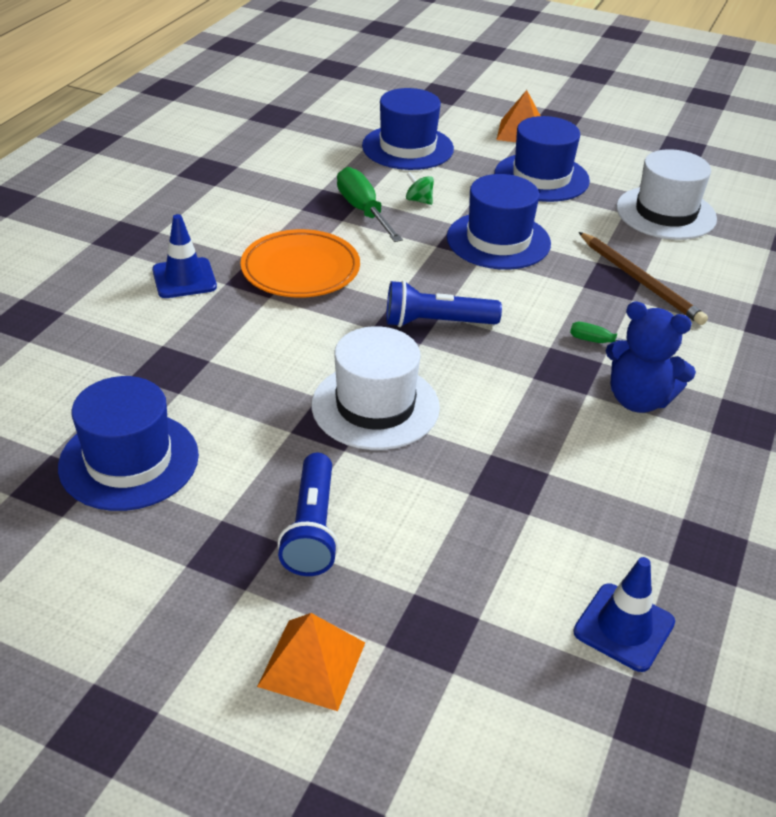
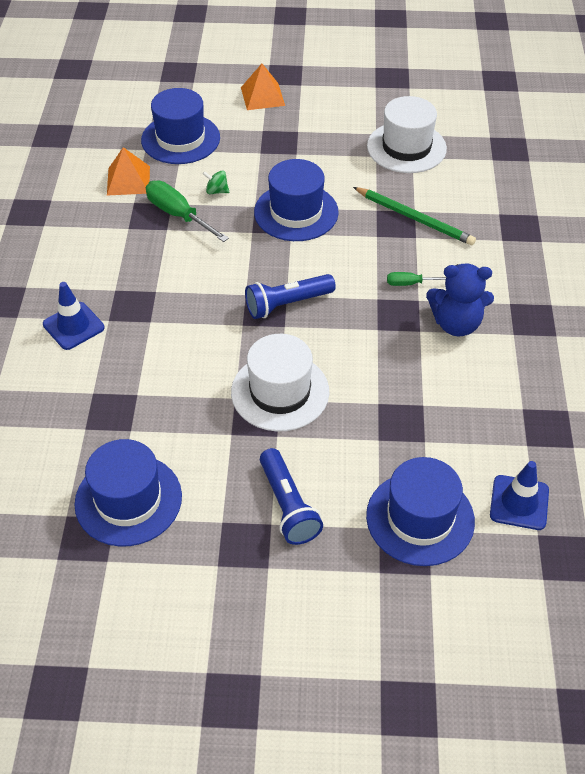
camera: 20 degrees left, 10 degrees up
(300, 270) = (160, 288): orange plate -> none
(312, 664) = (340, 603): orange pyramid -> orange pyramid (128, 180)
(541, 177) = (300, 139): blue hat -> blue hat (420, 518)
(640, 281) = (414, 218): brown pencil -> green pencil

